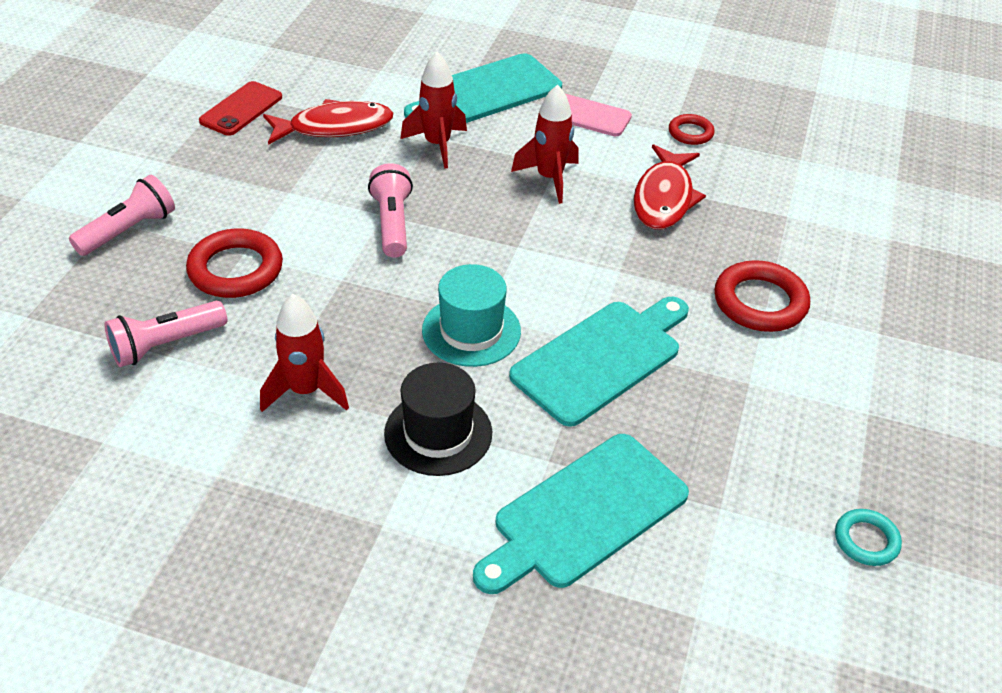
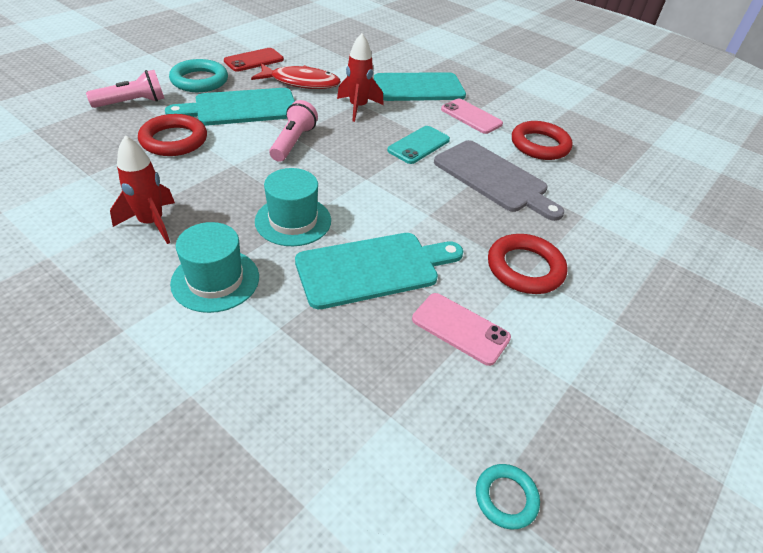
camera: 20 degrees right, 0 degrees up
(166, 345) = (93, 169): pink flashlight -> none
(192, 166) = (199, 80): none -> turquoise ring
(438, 433) = (215, 280): black hat -> turquoise hat
(549, 178) = (419, 145): red rocket -> turquoise phone
(584, 514) = (276, 379): turquoise cutting board -> turquoise cutting board (241, 108)
(664, 198) = (493, 178): red fish -> grey cutting board
(690, 133) = (539, 145): red ring -> red ring, size x1.76
(733, 394) = (460, 328): none -> pink phone

